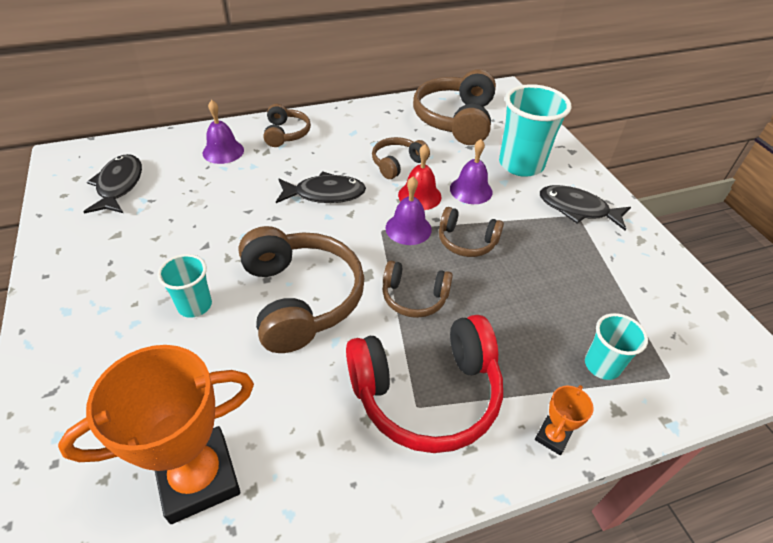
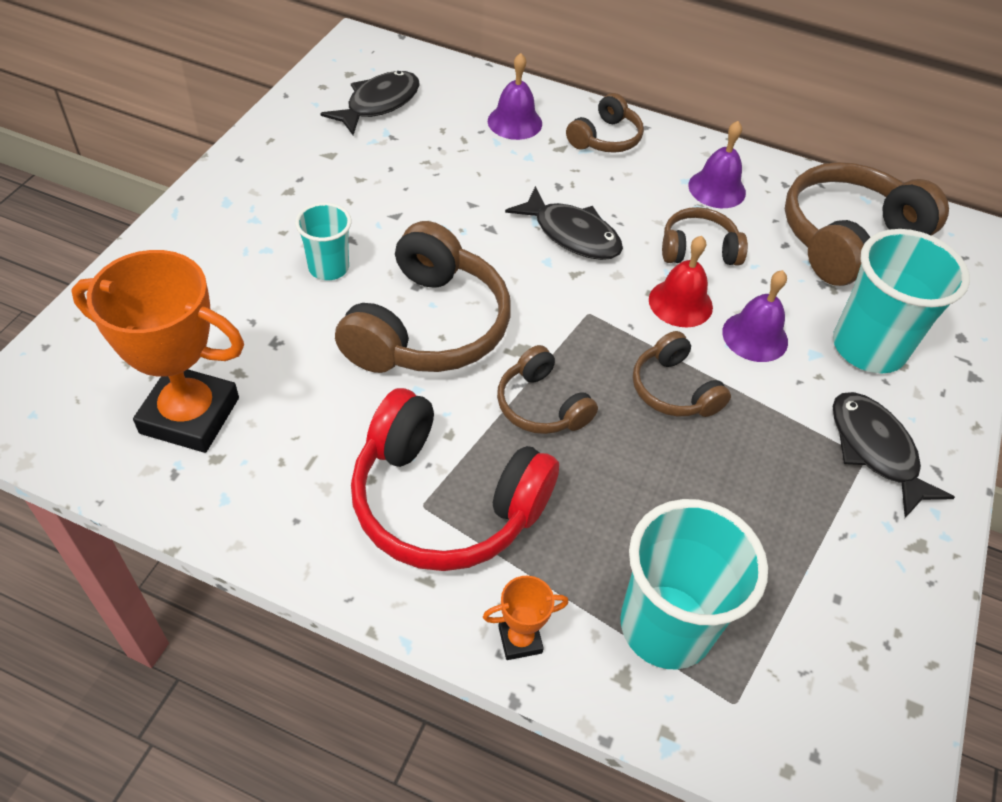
camera: 40 degrees right, 5 degrees up
(408, 228) = (621, 331): purple bell -> purple bell (717, 189)
(602, 365) = (666, 626): turquoise cup -> turquoise cup, size x1.80

